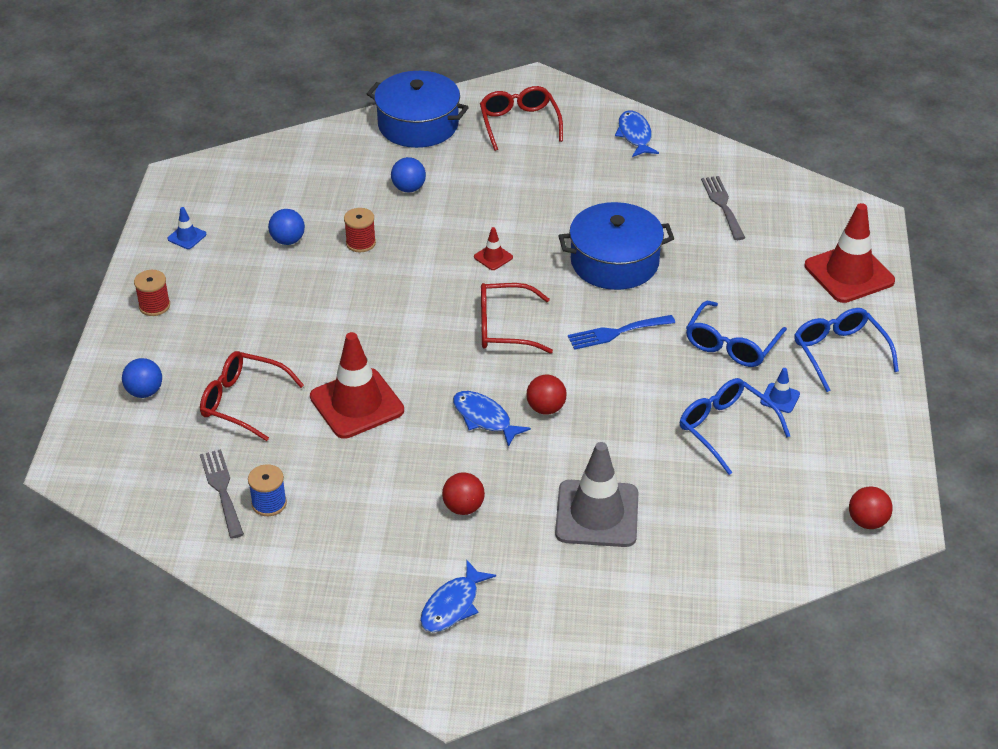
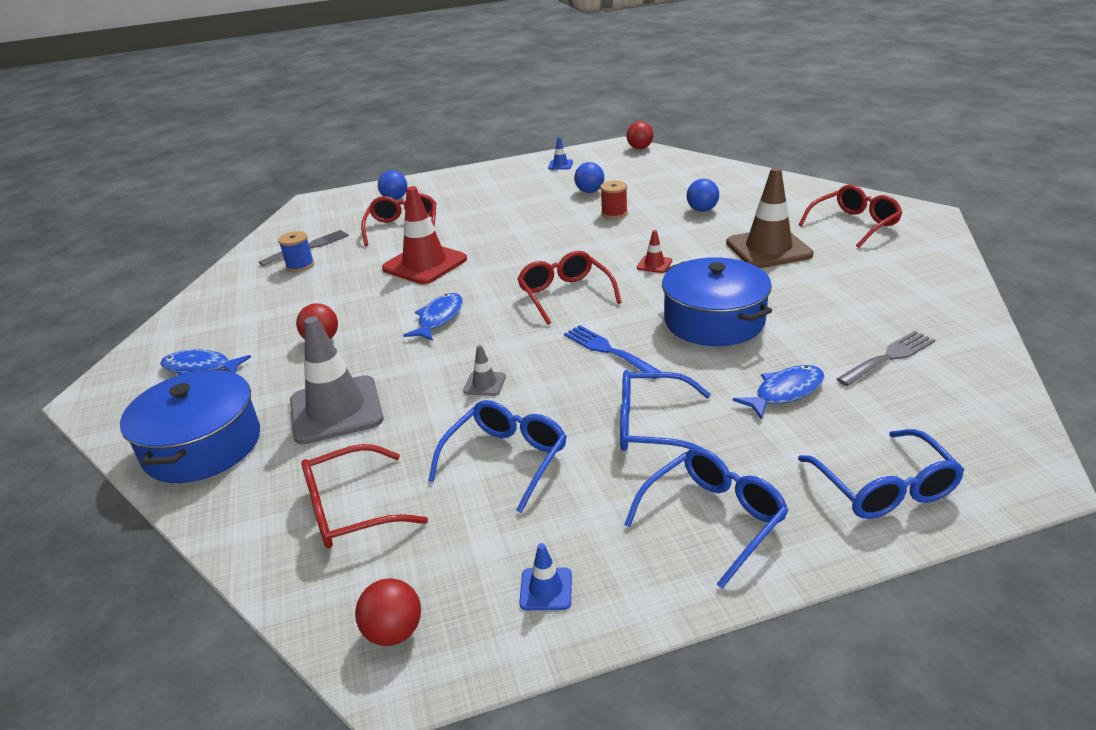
camera: 70 degrees right, 10 degrees down
(154, 306) = (482, 177): red spool -> none
(418, 125) = (788, 191): blue pot -> blue pot (202, 446)
(521, 185) = (768, 249): none -> brown traffic cone
(546, 408) = (470, 343): red ball -> red ball (640, 148)
(617, 415) = (484, 384): none -> grey traffic cone
(635, 135) = (928, 278): blue fish -> blue fish (785, 392)
(737, 524) = (352, 509): none -> red glasses
(780, 398) = (586, 488): blue traffic cone -> blue traffic cone (546, 589)
(849, 273) = (883, 487): red traffic cone -> blue glasses

